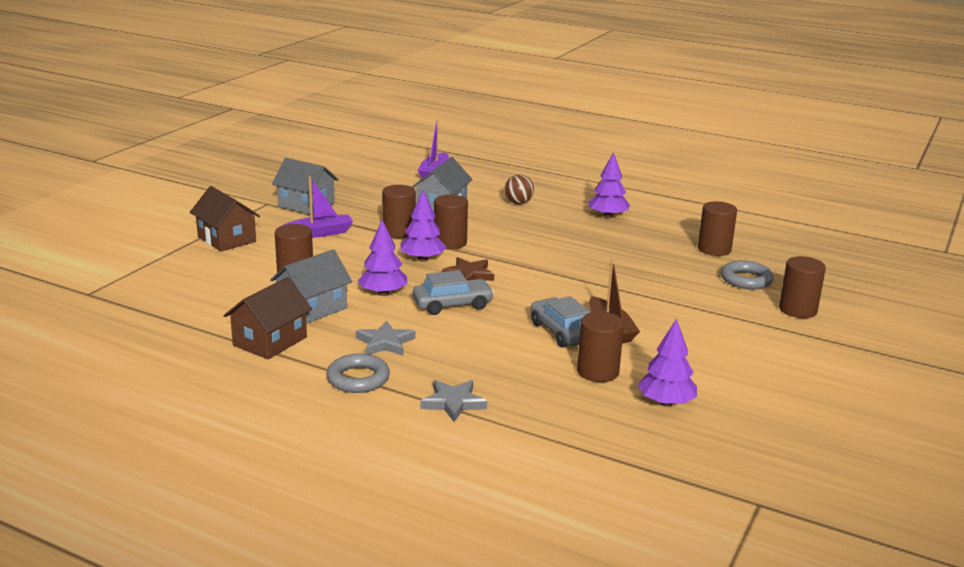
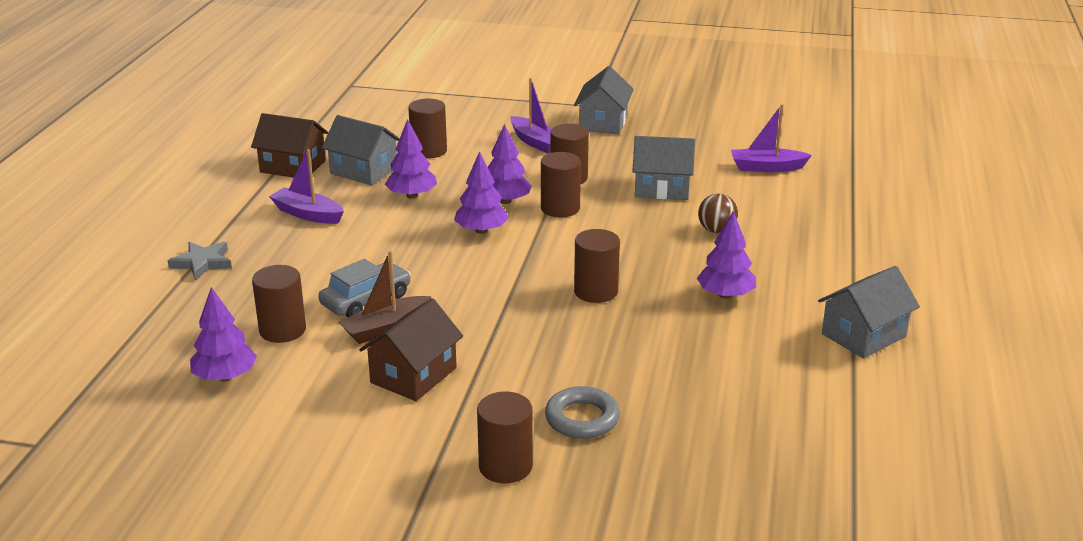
camera: 75 degrees right, 5 degrees up
(226, 239) = (491, 107): brown house -> brown house (413, 375)
(358, 379) = (236, 214): grey ring -> none
(385, 343) = (307, 214): grey star -> purple boat
(452, 305) = (403, 233): grey car -> none
(469, 275) = (481, 230): brown star -> purple tree
(669, 193) = (863, 335): none -> grey house
(714, 249) = (672, 387): brown cylinder -> brown cylinder (596, 291)

